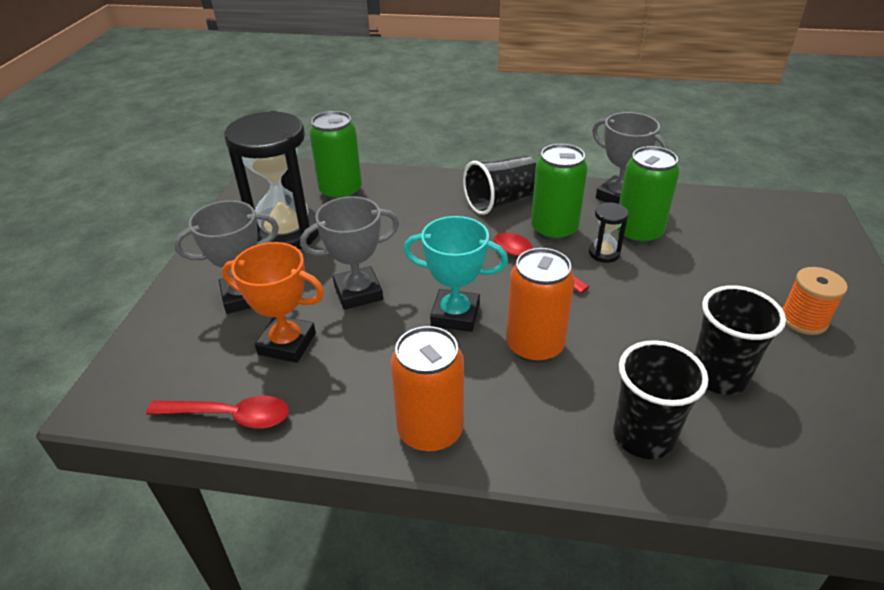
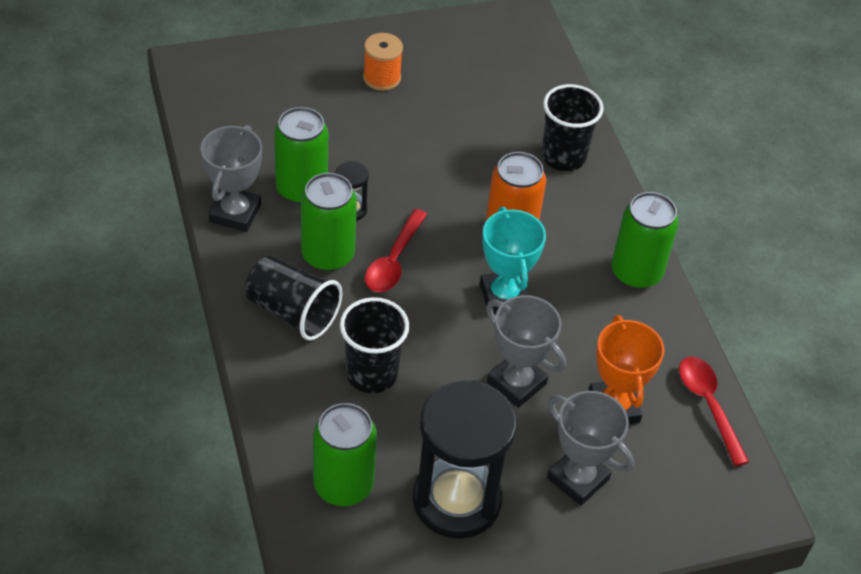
camera: 120 degrees left, 10 degrees up
(430, 431) = (636, 273): orange can -> green can
(718, 376) = (478, 123): black cup -> black cup (371, 374)

